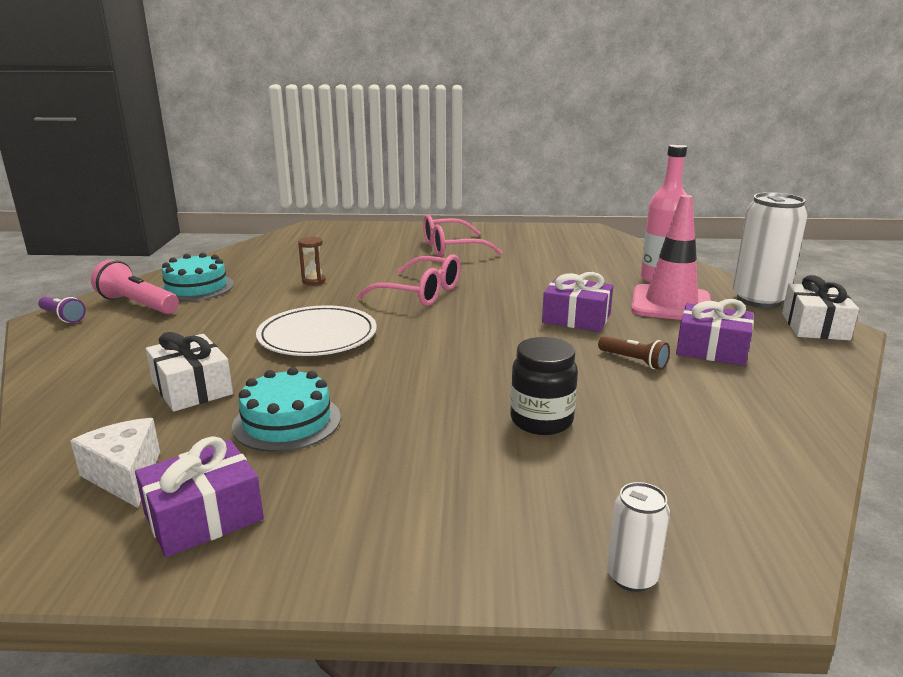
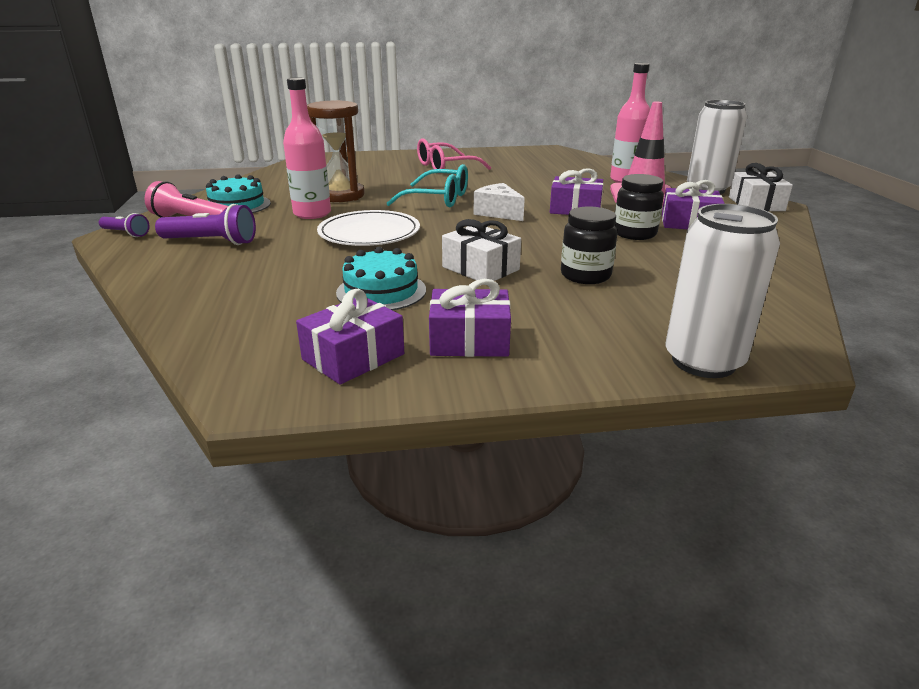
camera: 10 degrees left, 5 degrees up
(125, 475) = (266, 337): white cheese -> white cheese (498, 213)
(142, 335) = (211, 242): none -> purple flashlight
(192, 388) = (283, 275): white gift -> white gift (480, 268)
(269, 304) = (312, 214): none -> pink bottle
(313, 281) = (340, 195): brown hourglass -> brown hourglass, size x2.31
(351, 507) = (469, 340): none -> purple gift
(420, 293) = (438, 199): pink glasses -> turquoise glasses
(632, 576) = (703, 361): white can -> white can, size x2.01
(634, 361) = (634, 233): brown flashlight -> black jar

